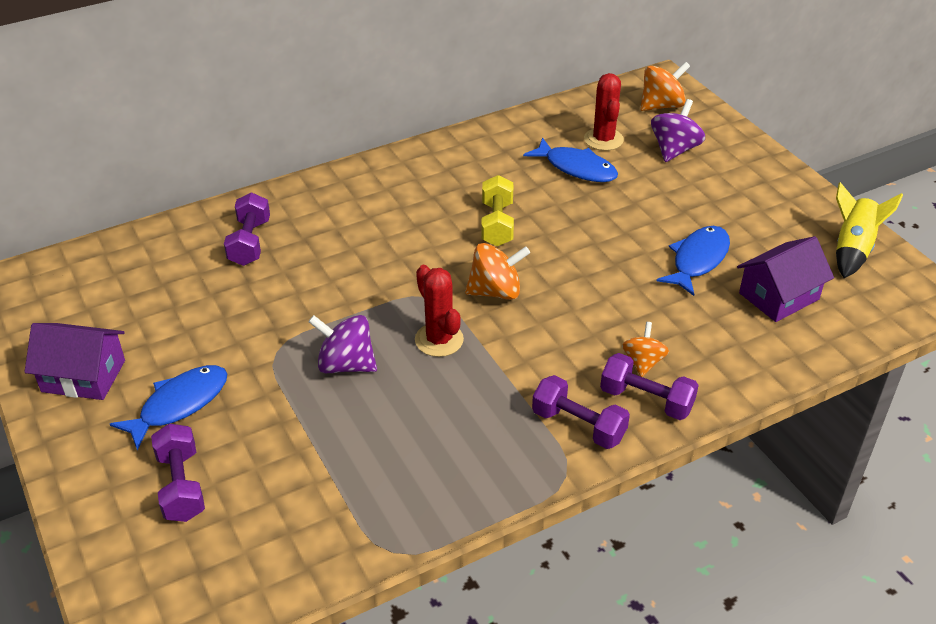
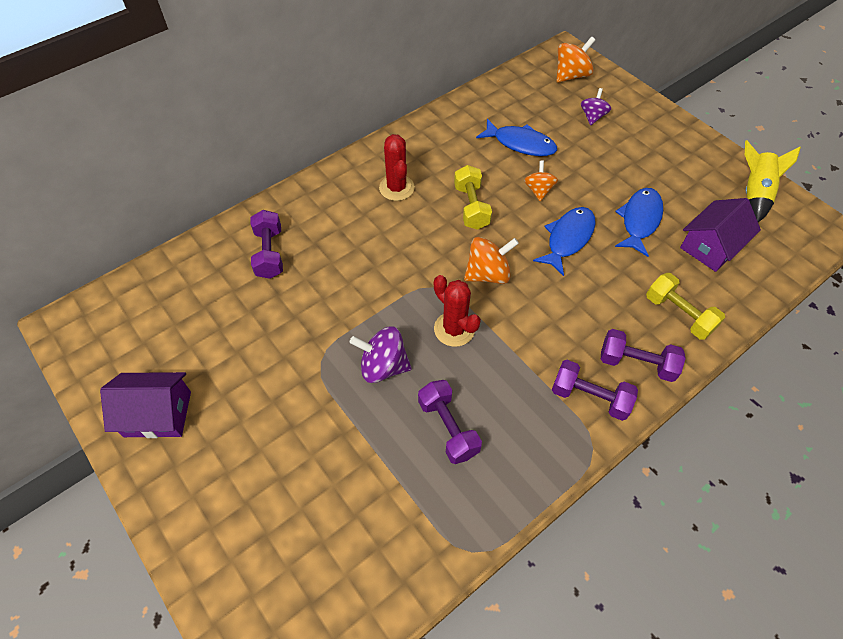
camera: 10 degrees left, 15 degrees up
(179, 405) = (250, 430): blue fish -> blue fish (568, 239)
(181, 486) = (273, 516): purple dumbbell -> purple dumbbell (448, 428)
(603, 139) = (534, 113): red cactus -> red cactus (396, 188)
(643, 362) = (624, 326): orange spinning top -> orange spinning top (538, 190)
(674, 150) = (592, 117): purple spinning top -> purple spinning top, size x0.66
(715, 359) = (678, 314): none -> yellow dumbbell

